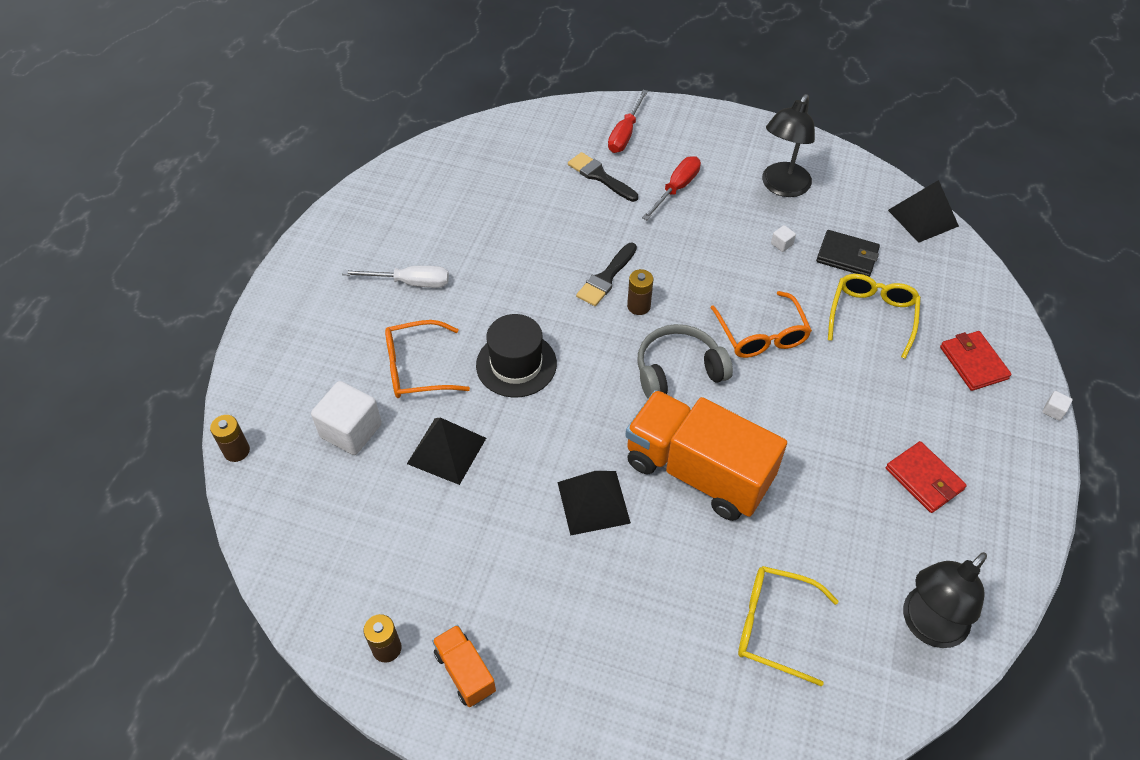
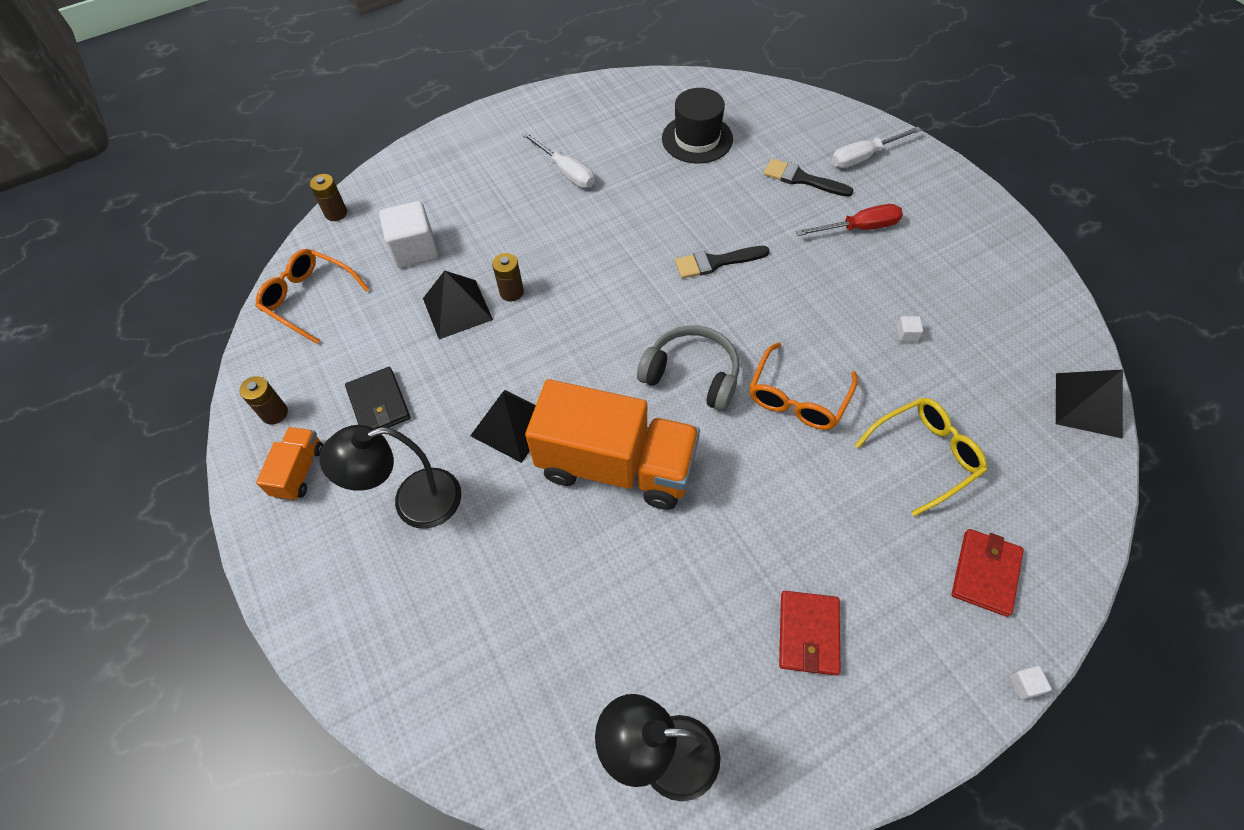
camera: 45 degrees right, 5 degrees up
(416, 368) = (502, 236): orange glasses -> orange glasses (309, 299)
(516, 364) = (573, 281): black hat -> black hat (697, 139)
(600, 176) = (802, 179): black brush -> black brush turned 60 degrees counterclockwise
(625, 134) = (864, 157): red screwdriver -> white screwdriver
(638, 306) = (717, 302): brown battery -> brown battery (511, 292)
(697, 471) = (616, 465): orange truck -> orange truck turned 120 degrees clockwise
(773, 626) = (536, 635): yellow glasses -> none
(782, 187) = (964, 286): black lamp -> black lamp (413, 502)
(847, 256) = (962, 387): black wallet -> black wallet (379, 404)

